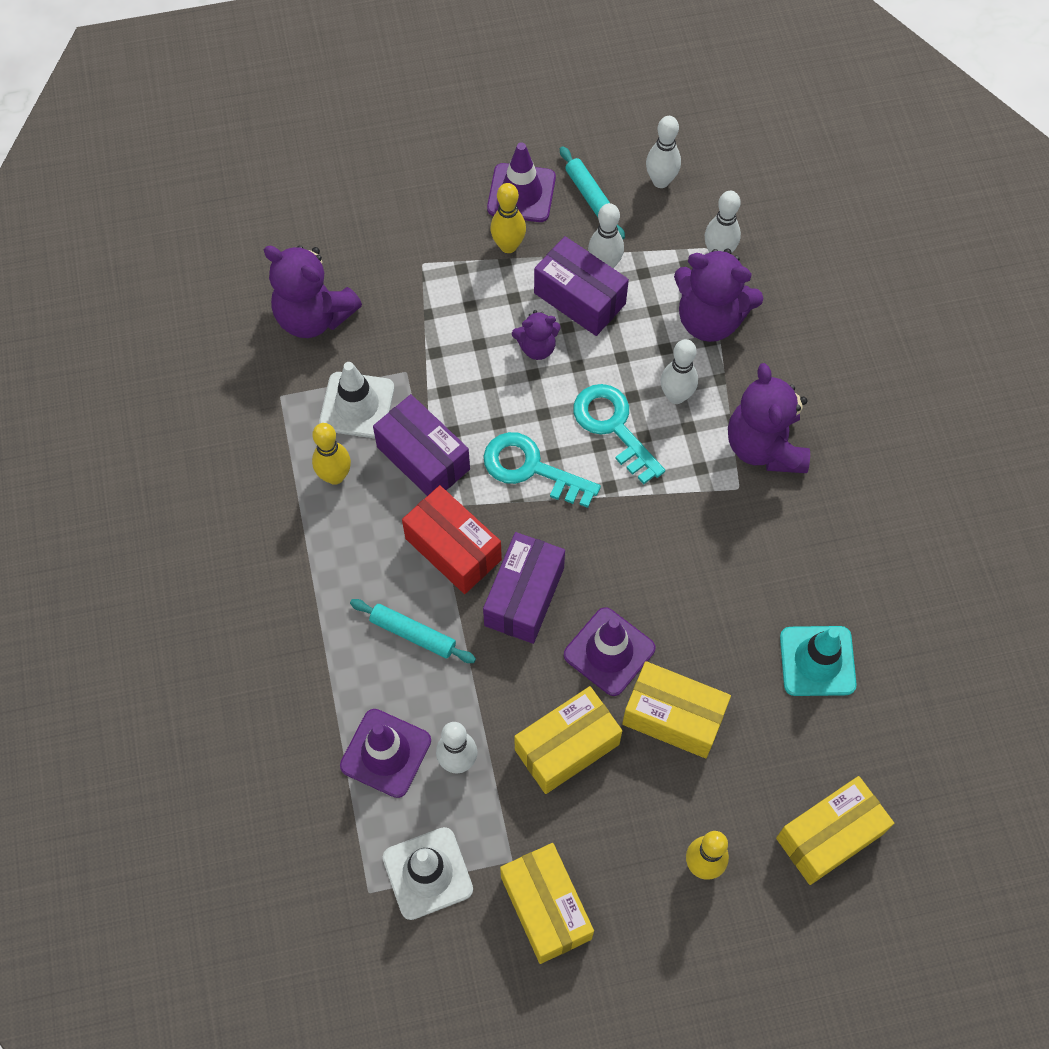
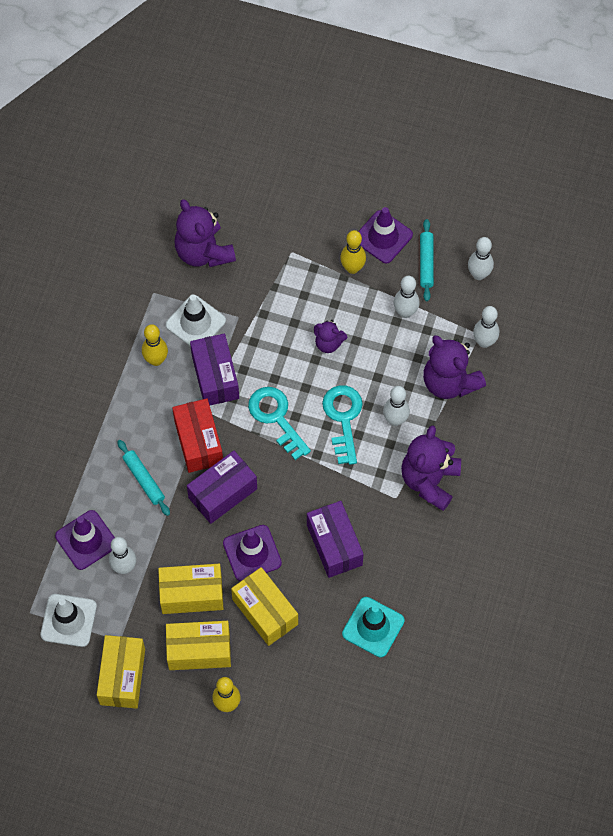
camera: 30 degrees right, 0 degrees up
(579, 298) = (375, 325): purple box -> purple box (334, 545)
(829, 836) = (311, 729): yellow box -> yellow box (199, 650)

